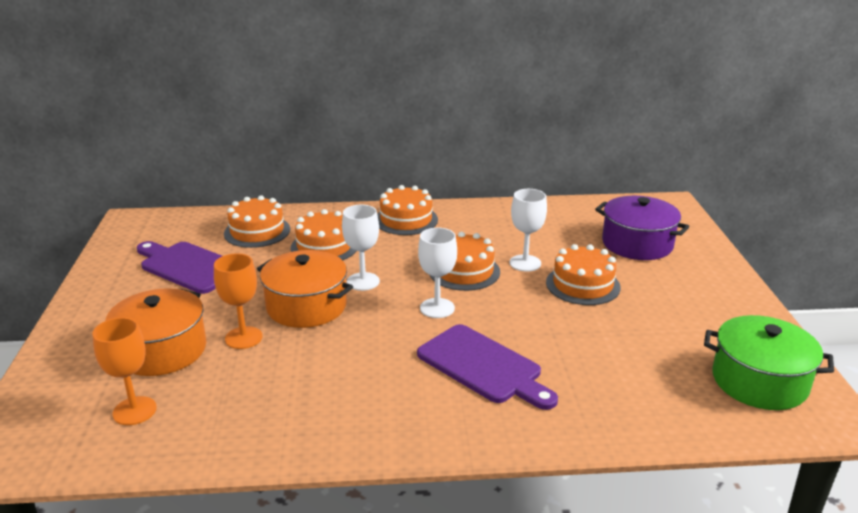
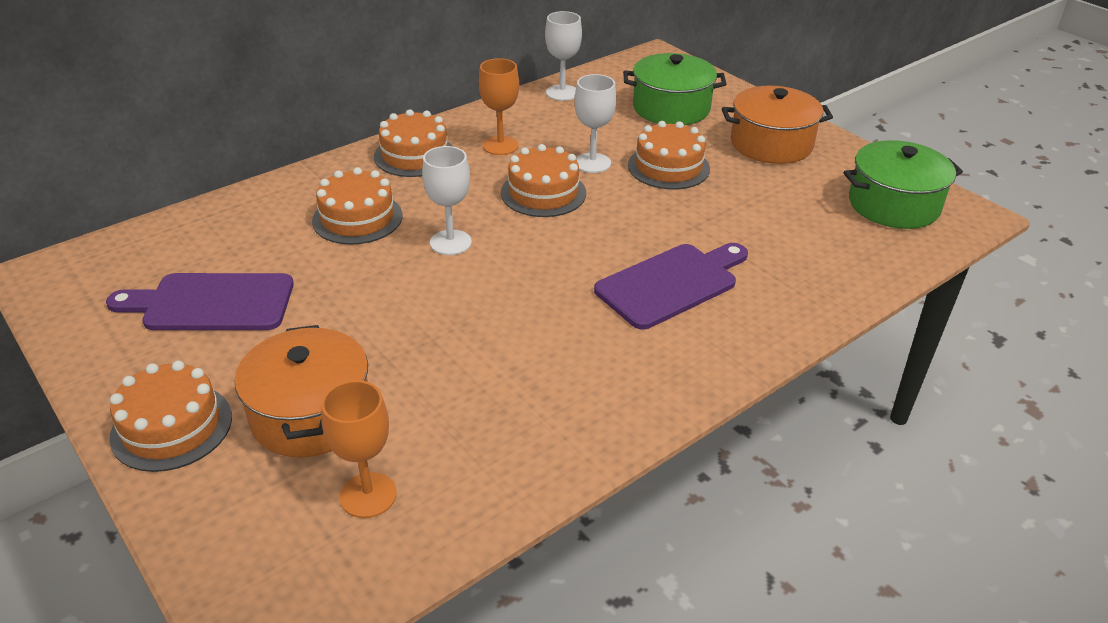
camera: 35 degrees left, 10 degrees up
(243, 338) = (392, 358): orange goblet -> orange goblet (500, 146)
(257, 231) = (248, 228): orange cake -> orange cake (172, 427)
(306, 306) = (421, 294): orange pot -> orange pot (771, 144)
(437, 308) = (561, 242): white goblet -> white goblet (562, 93)
(483, 366) = (671, 284): purple cutting board -> purple cutting board turned 45 degrees counterclockwise
(637, 244) = (671, 108): purple pot -> green pot

